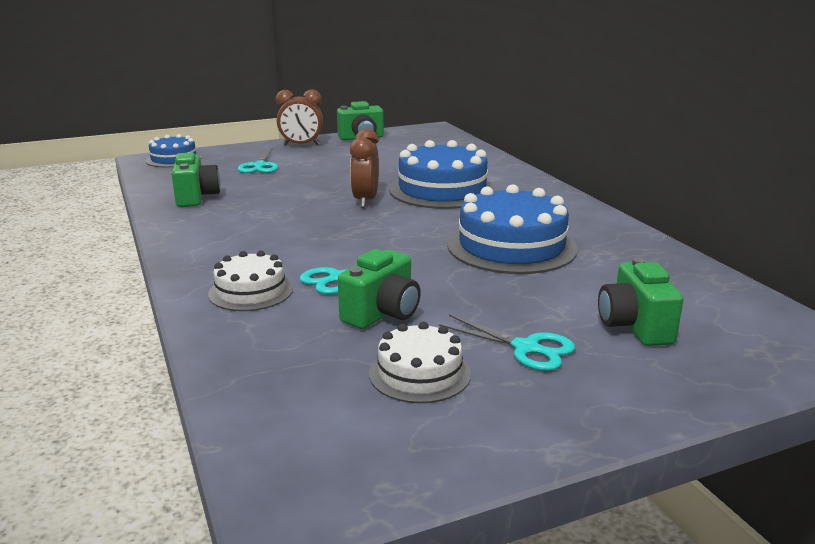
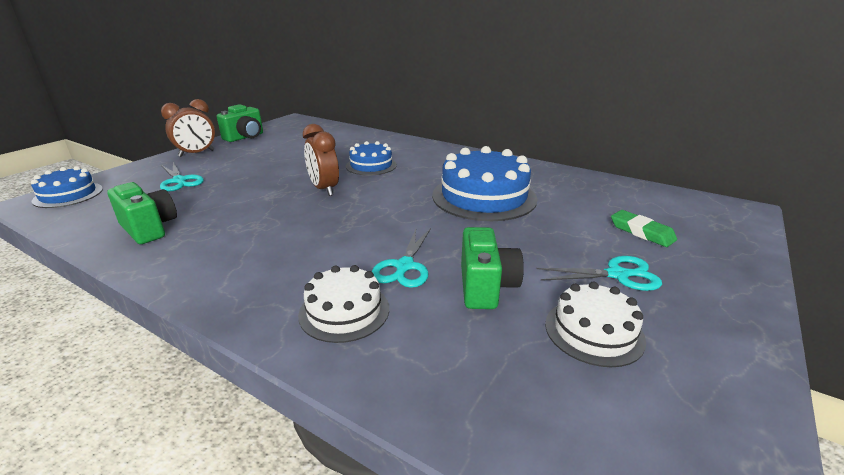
camera: 35 degrees left, 5 degrees up
(442, 190) = (371, 165): blue cake -> blue cake, size x0.57
(634, 327) = (641, 232): green camera -> green eraser

